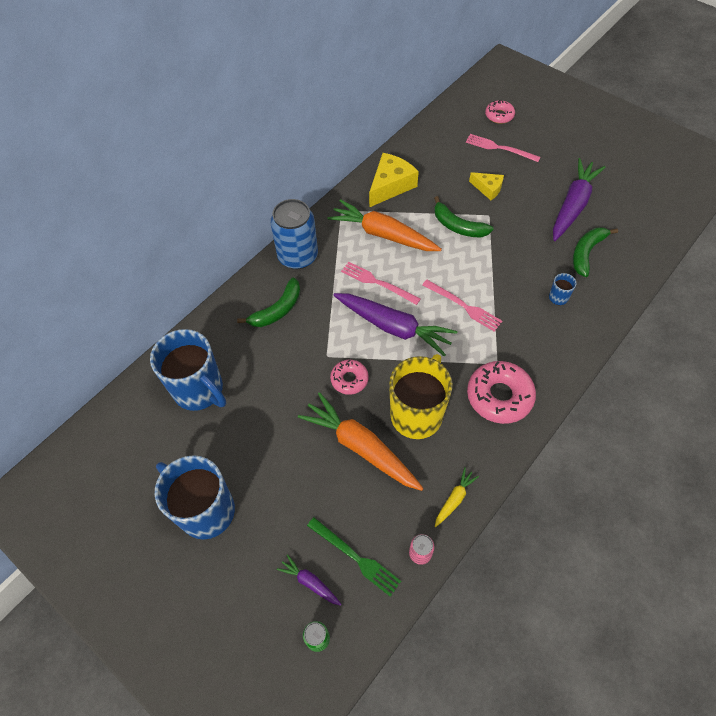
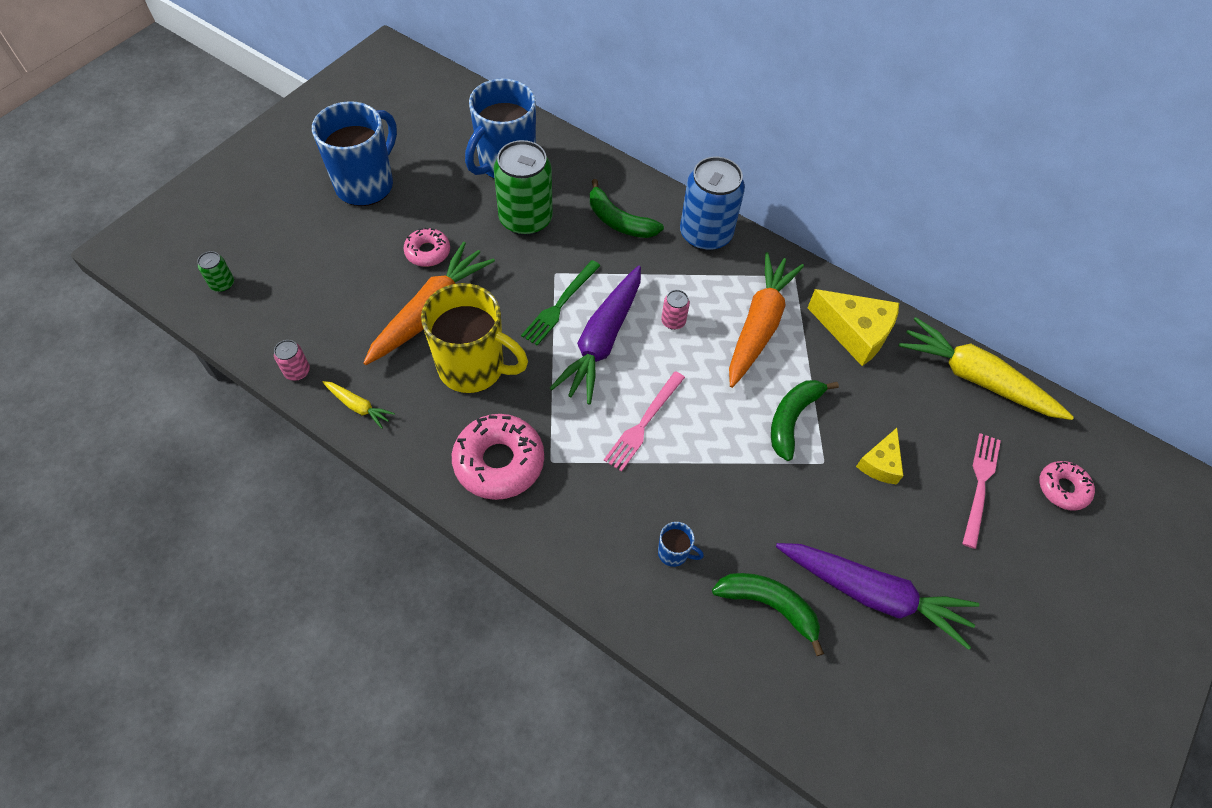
camera: 80 degrees right, 0 degrees up
(267, 375) = (525, 219): none -> green can
(310, 582) = (279, 274): purple carrot -> none
(349, 379) = (522, 297): pink donut -> pink donut (428, 252)
(355, 557) = (300, 312): green fork -> green fork (560, 304)
(377, 283) = (673, 321): pink fork -> pink can
(427, 136) = (976, 379): none -> yellow carrot

